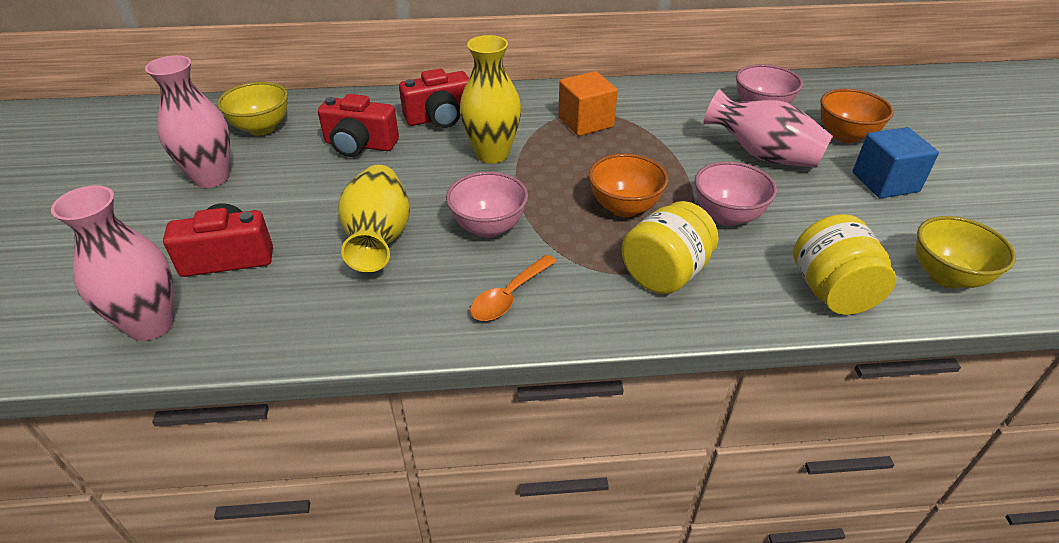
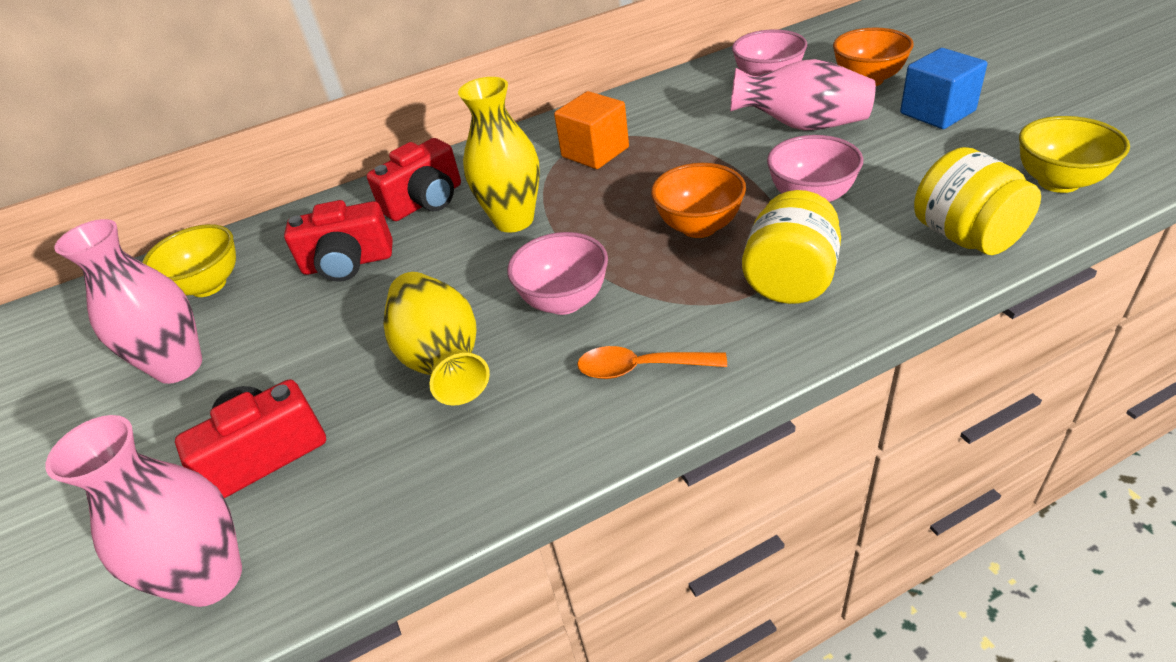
camera: 15 degrees left, 0 degrees up
(509, 296) = (640, 368): orange spoon -> orange spoon turned 75 degrees clockwise

